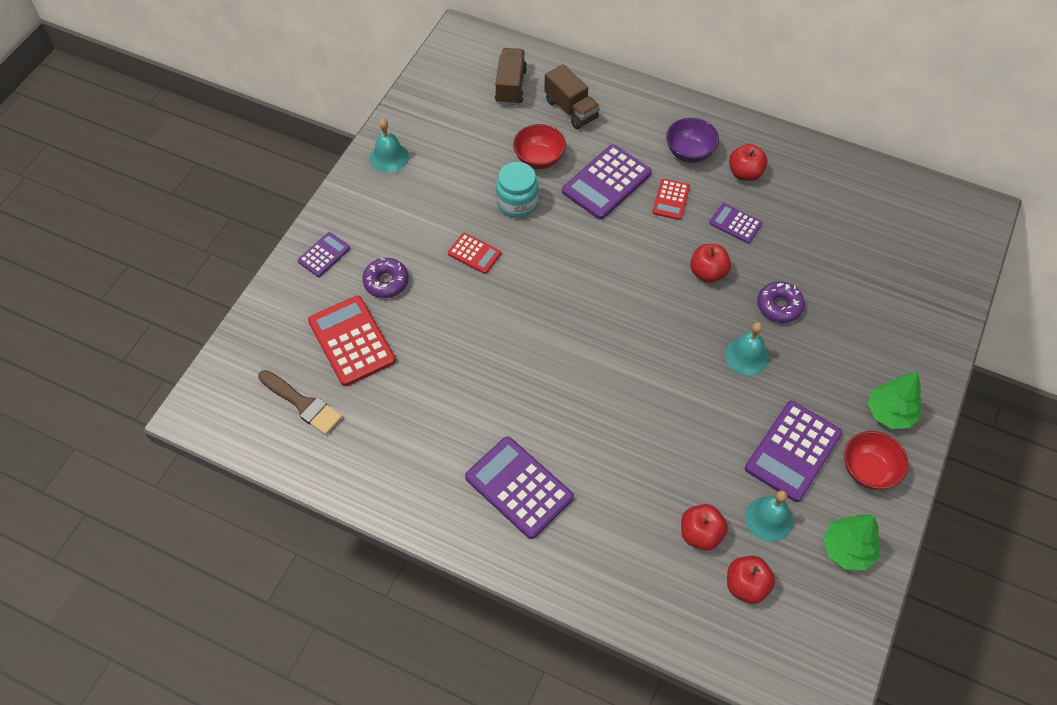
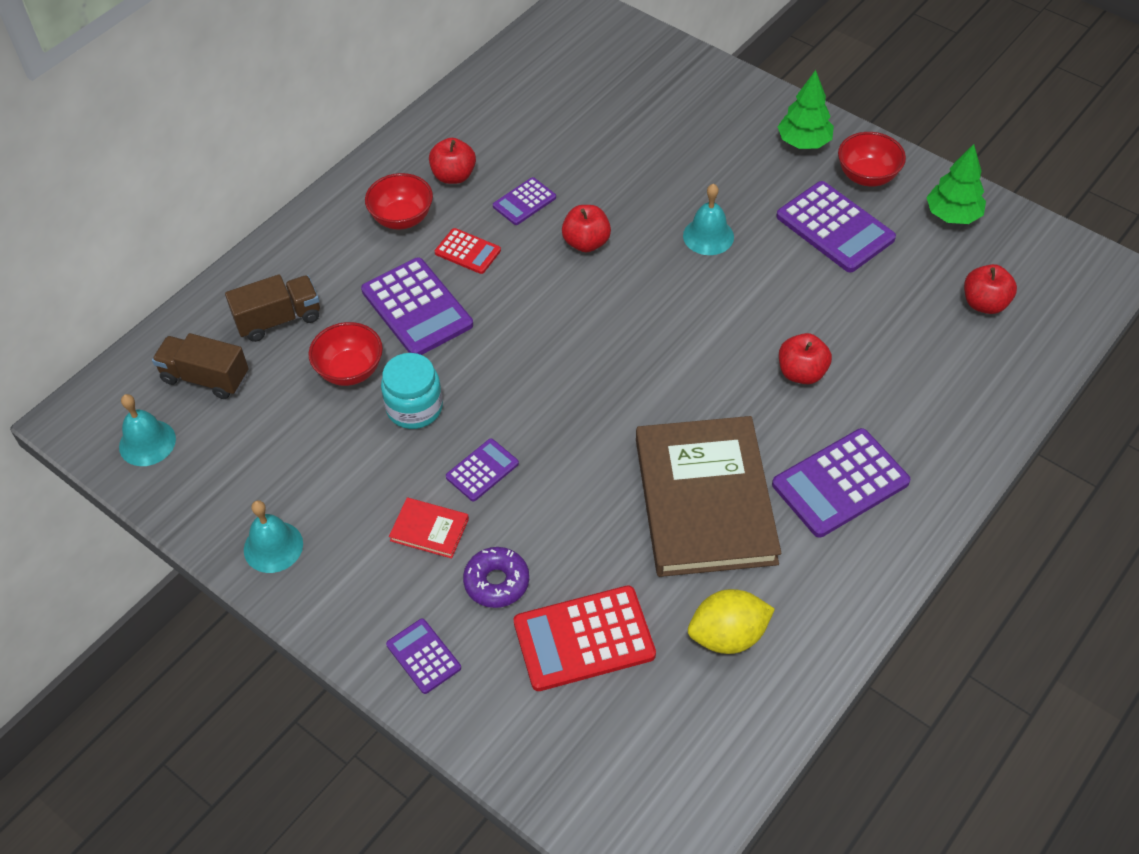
camera: 75 degrees left, 5 degrees down
(302, 404) = (672, 714): brown brush -> none
(369, 428) = (728, 635): none -> yellow lemon
(419, 235) = (429, 530): none -> red book
(474, 253) = (482, 470): red calculator -> purple calculator
(481, 396) = (705, 500): none -> brown book
(689, 153) = (402, 218): purple bowl -> red bowl
(700, 534) = (921, 327): red apple -> red apple (801, 373)
(769, 519) = (911, 267): turquoise bell -> turquoise bell (147, 442)
(779, 306) = (650, 193): purple donut -> none

